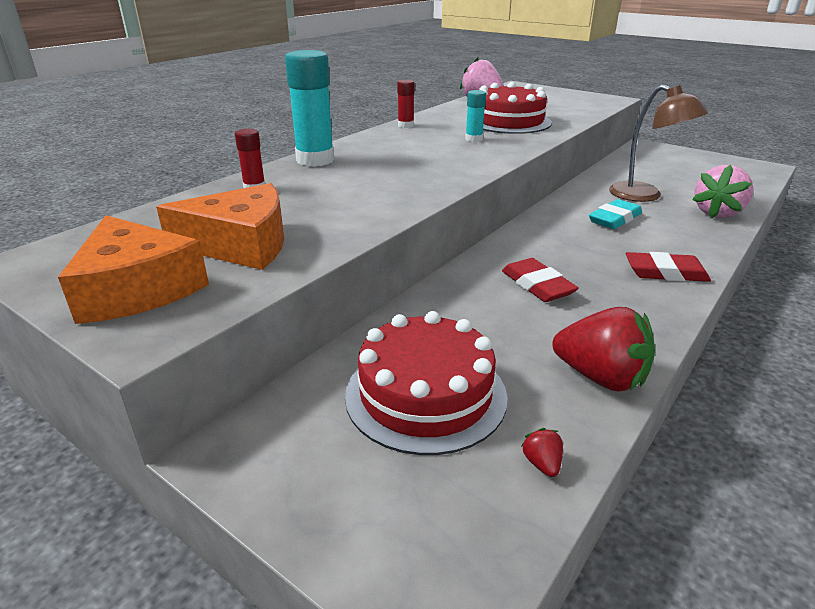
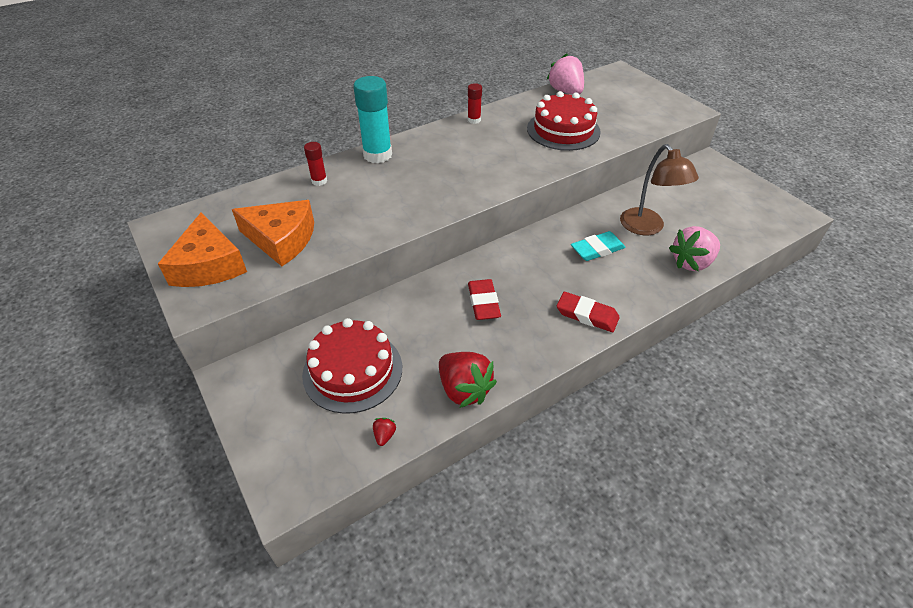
camera: 20 degrees right, 15 degrees up
(474, 139) = (514, 150): turquoise glue stick -> none

